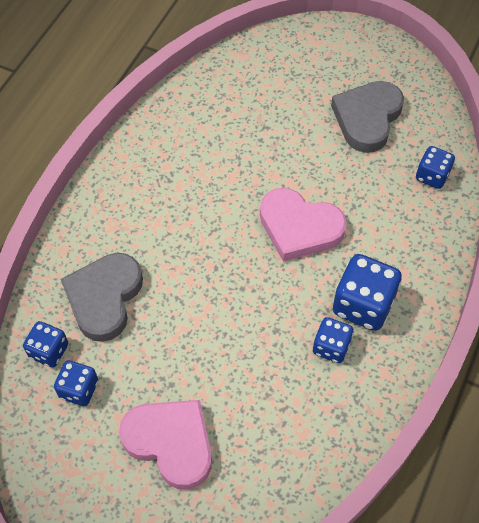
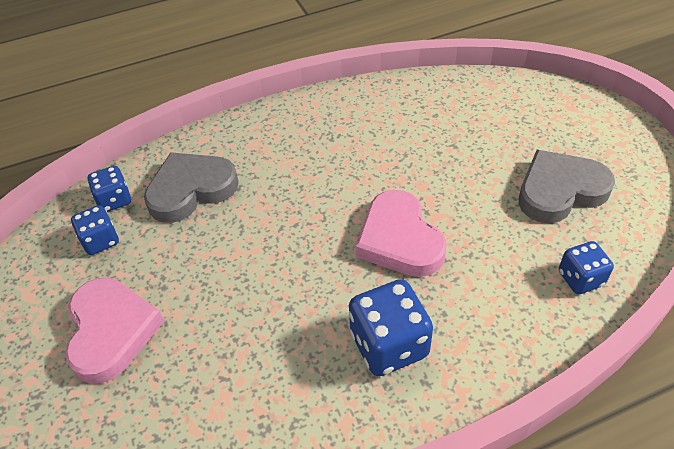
camera: 45 degrees right, 10 degrees down
(331, 347) = (320, 359): blue dice -> none

